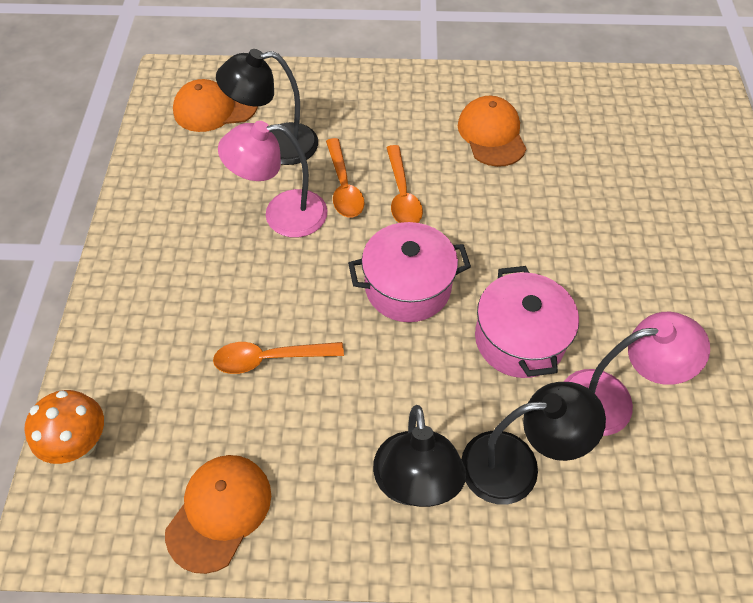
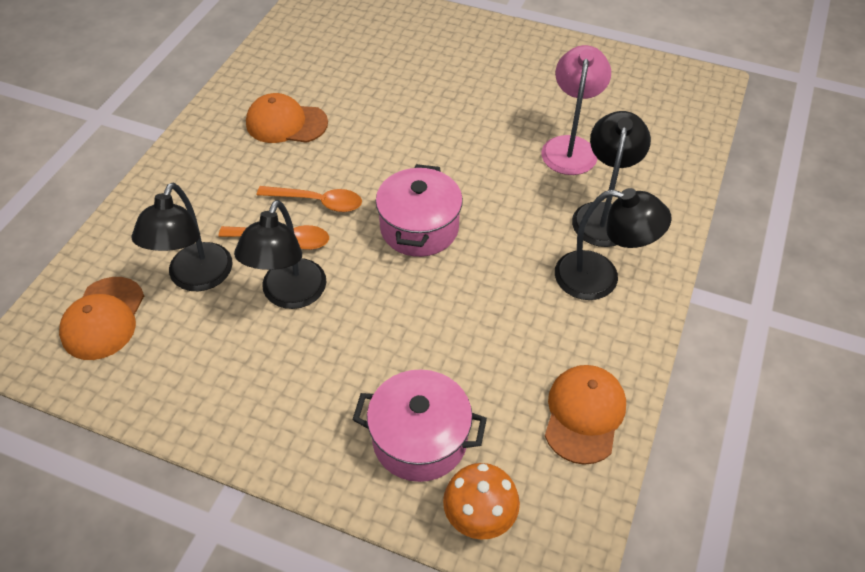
camera: 70 degrees left, 5 degrees down
(219, 512) = (584, 414): orange cap -> orange cap turned 60 degrees clockwise
(270, 359) = (449, 344): orange spoon -> none
(282, 215) = (289, 295): pink lamp -> black lamp
(519, 339) = (500, 177): pink pot -> pink pot (420, 439)

